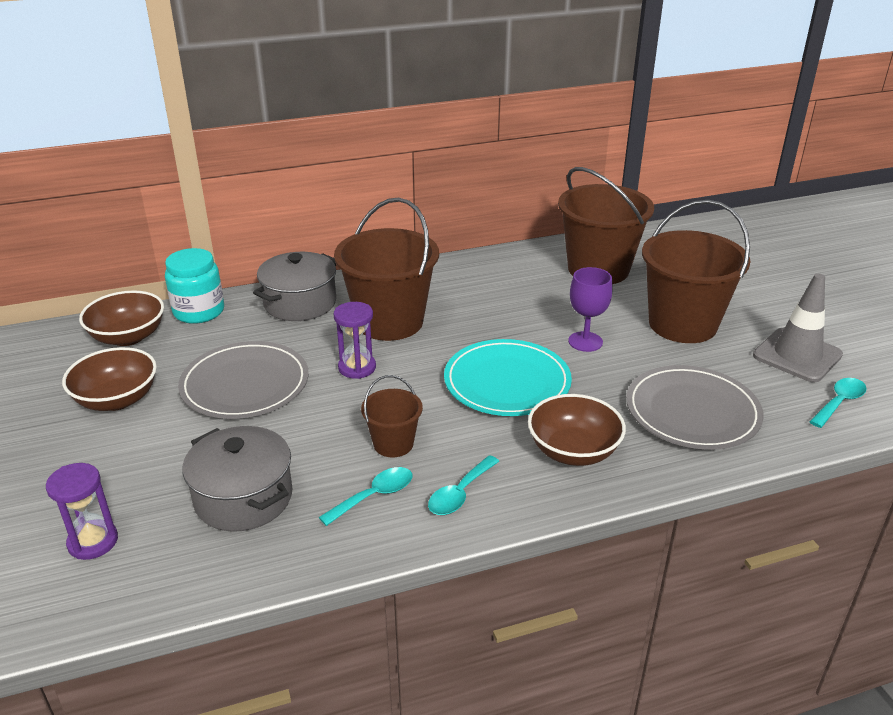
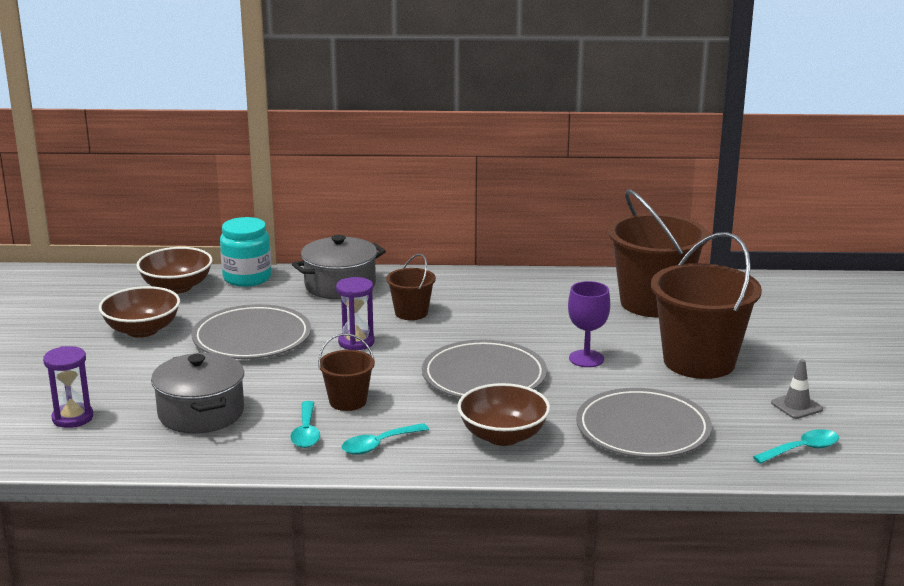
camera: 20 degrees right, 10 degrees down
(374, 496) = (306, 432): turquoise spoon -> turquoise spoon turned 105 degrees clockwise
(389, 322) = (411, 313): brown bucket -> brown bucket, size x0.49
(507, 382) = (484, 376): turquoise plate -> grey plate
(797, 355) = (796, 406): grey traffic cone -> grey traffic cone, size x0.53

